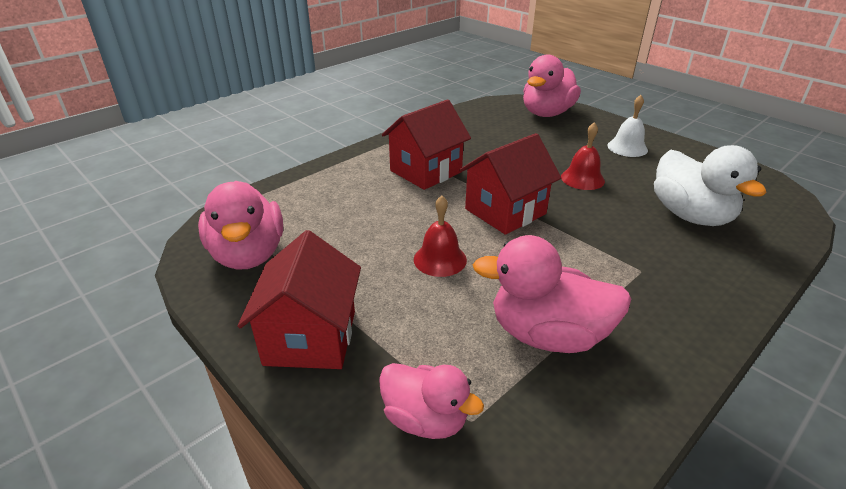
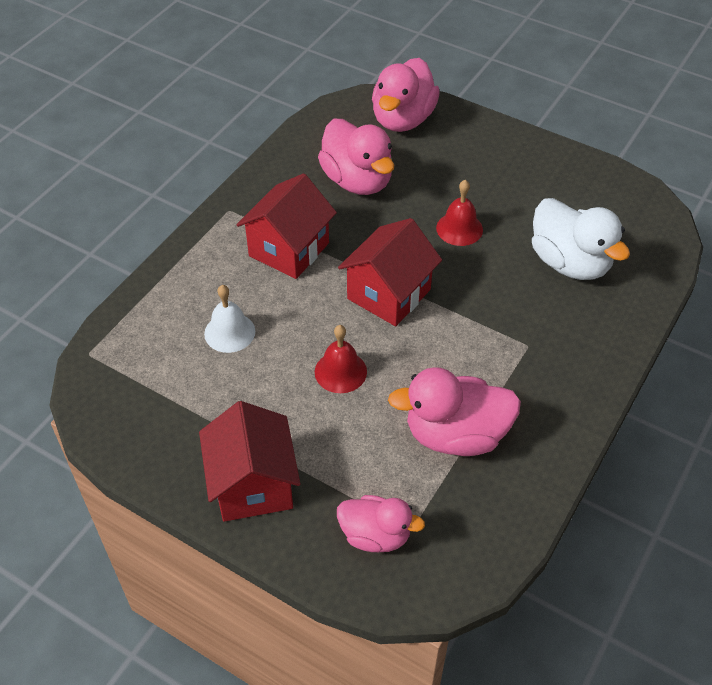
camera: 15 degrees left, 15 degrees up
(248, 254) = (148, 406): pink duck -> pink duck (357, 181)
(627, 147) = (501, 167): white bell -> white bell (229, 332)

